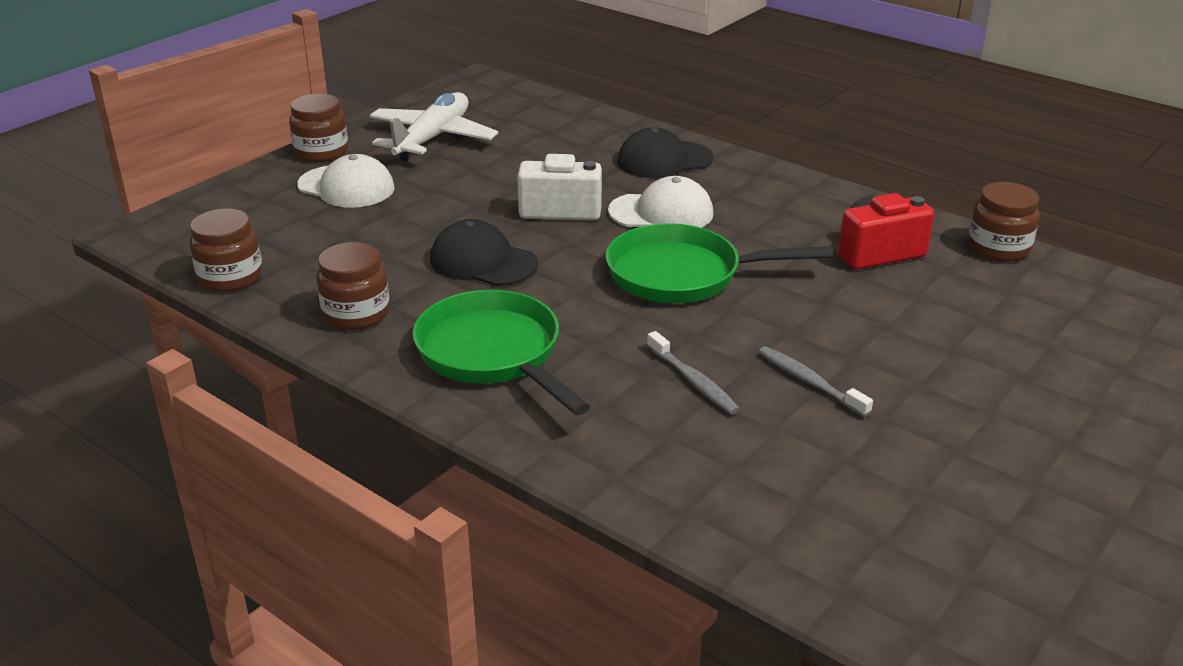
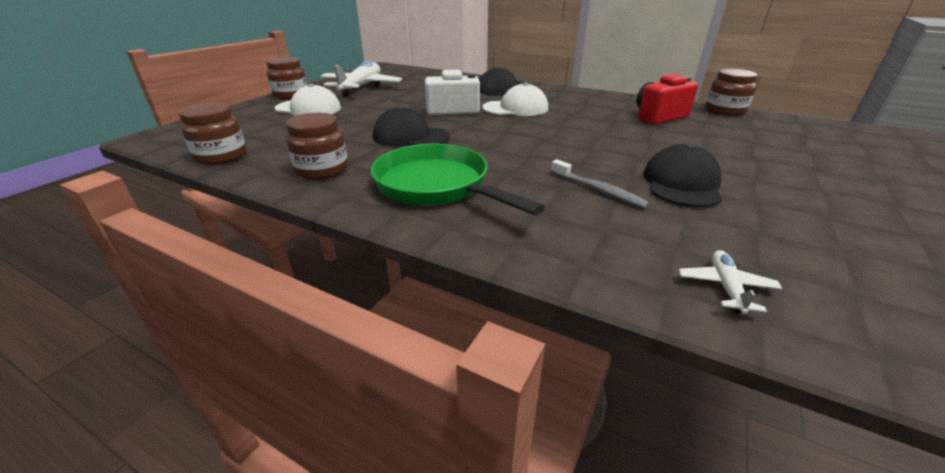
camera: 10 degrees left, 0 degrees up
(682, 274) = (548, 134): green pan -> none
(749, 517) = (726, 287): none -> white plane
(810, 382) = (681, 183): grey toothbrush -> black cap

